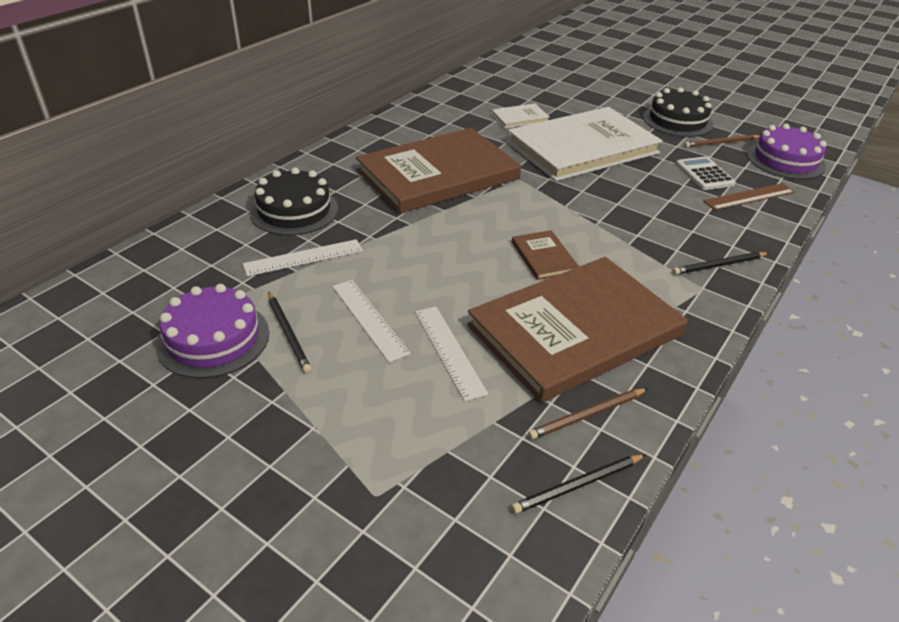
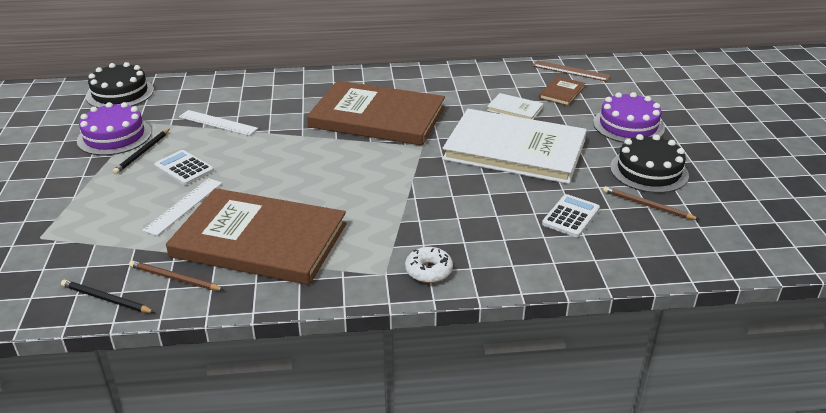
camera: 50 degrees right, 5 degrees down
(294, 210) = (262, 97): black cake -> black cake (120, 93)
(369, 319) = (184, 168): white ruler -> white calculator
(544, 257) = (331, 195): brown book -> brown book (562, 93)
(719, 265) = (428, 271): black pencil -> white donut
(749, 196) = (569, 250): brown ruler -> brown ruler (571, 71)
(785, 160) = (679, 248): purple cake -> purple cake (628, 125)

